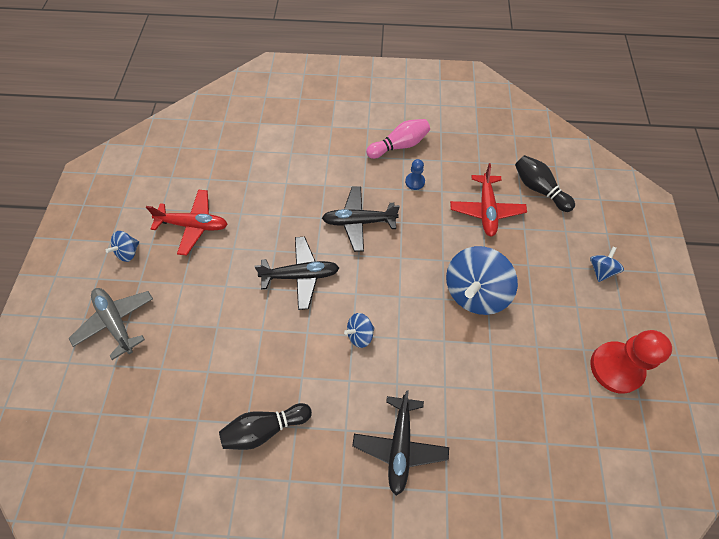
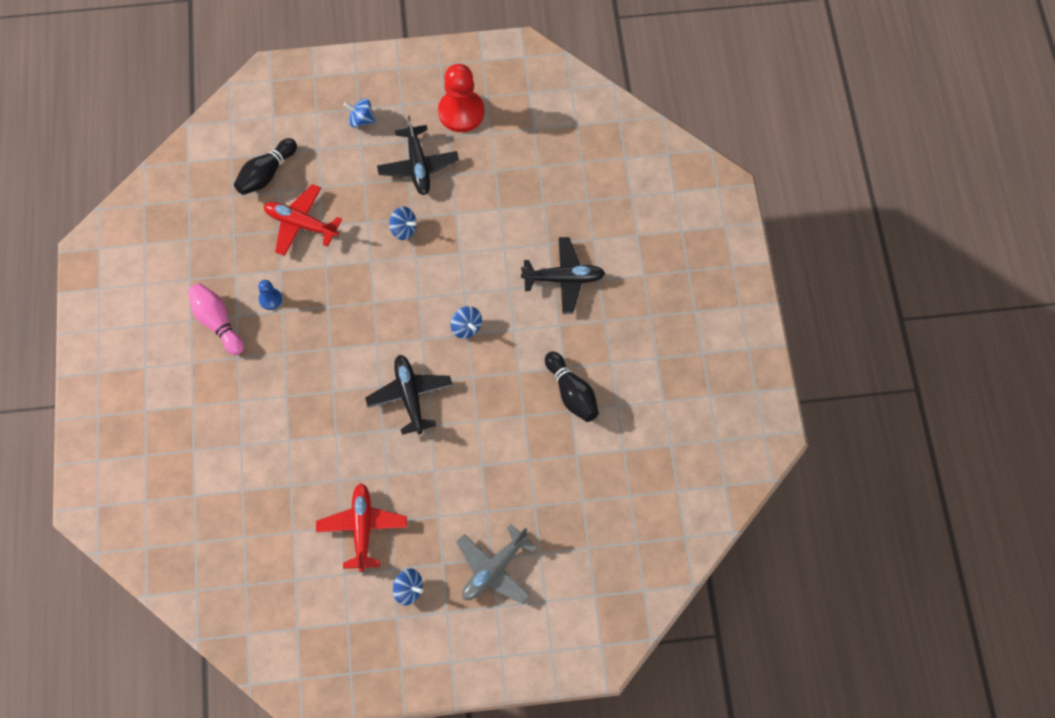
camera: 100 degrees left, 5 degrees up
(359, 222) = (334, 350): black plane -> black plane (418, 165)
(475, 292) = (403, 229): blue spinning top -> blue spinning top, size x0.48
(486, 210) = (301, 224): red plane -> red plane turned 150 degrees counterclockwise

